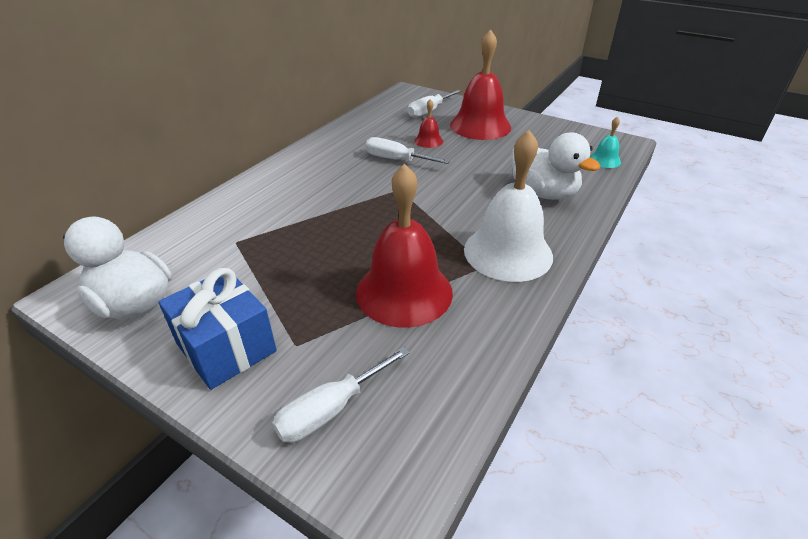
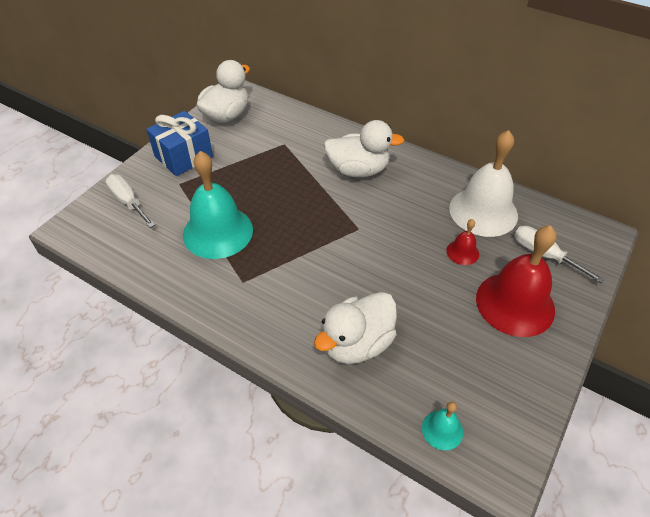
camera: 90 degrees right, 10 degrees up
(306, 187) = (358, 170): none -> white duck
(396, 160) = (415, 226): white screwdriver -> none
(404, 292) = (218, 232): red bell -> turquoise bell
(508, 252) = (257, 299): white bell -> white bell (483, 211)

